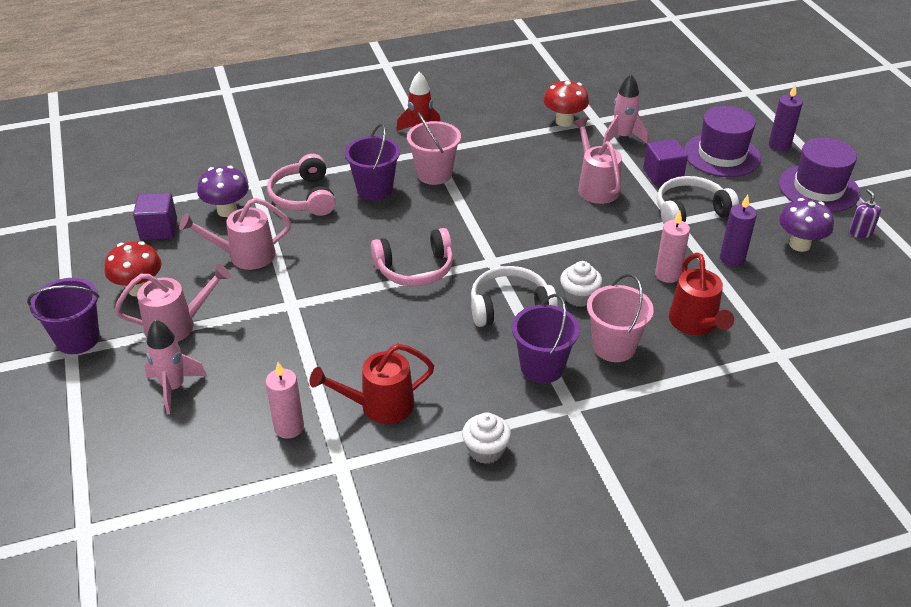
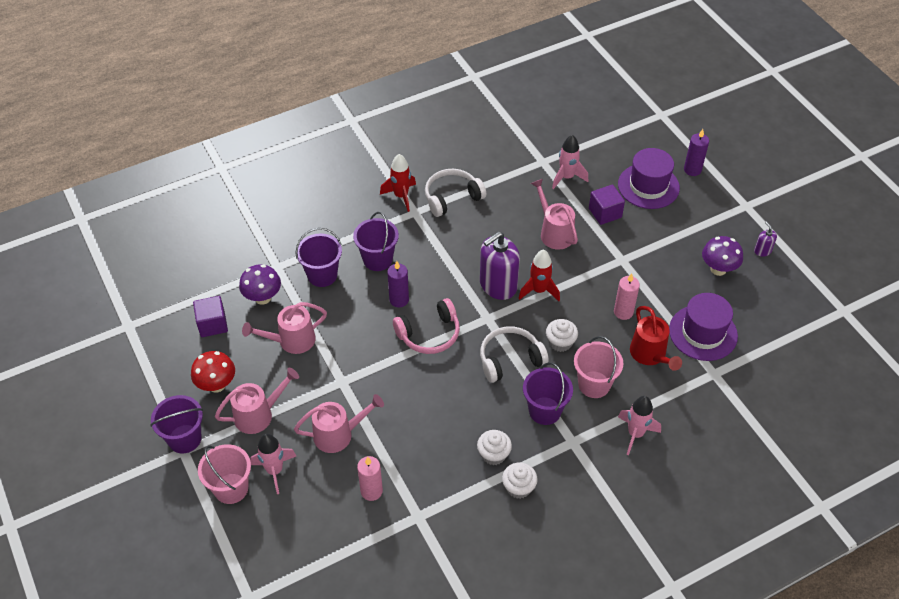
camera: 10 degrees left, 10 degrees up
(269, 359) = (339, 434): none -> pink watering can
(304, 197) = (322, 275): pink headphones -> purple bucket
(379, 406) = (432, 463): red watering can -> none
(434, 174) = (422, 237): pink bucket -> pink bucket (231, 488)
(462, 407) = (493, 454): none -> white cupcake
(513, 230) = (498, 285): none -> purple soap dispenser
(564, 121) = (516, 166): red mushroom -> none
(564, 241) = (539, 290): none -> red rocket
(659, 409) = (635, 434): none -> pink rocket
(690, 212) = (632, 248): white headphones -> white headphones (452, 198)
(732, 259) = (669, 290): purple candle -> purple candle (399, 300)
(818, 188) = (727, 211): purple hat -> purple hat (703, 333)

